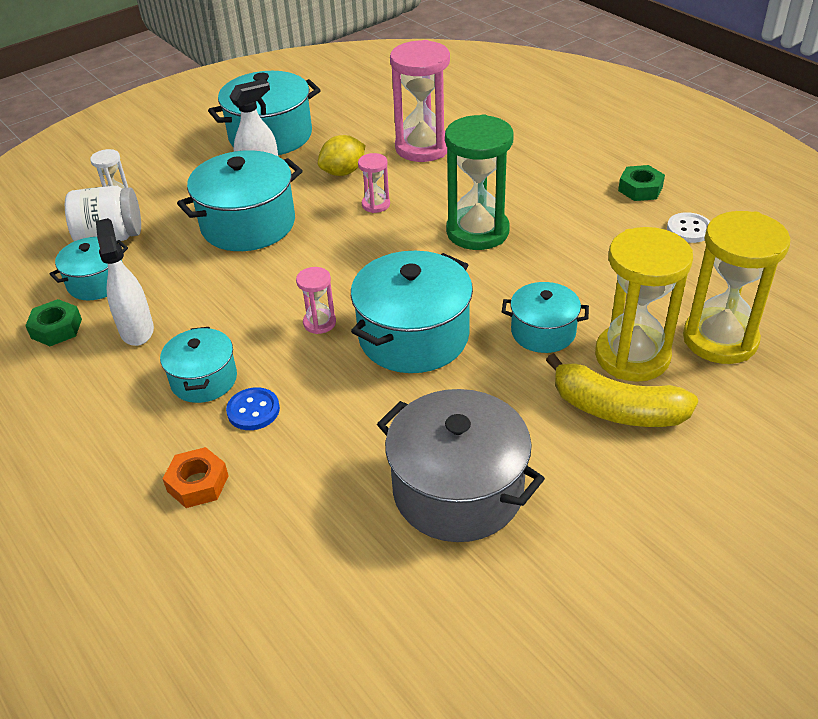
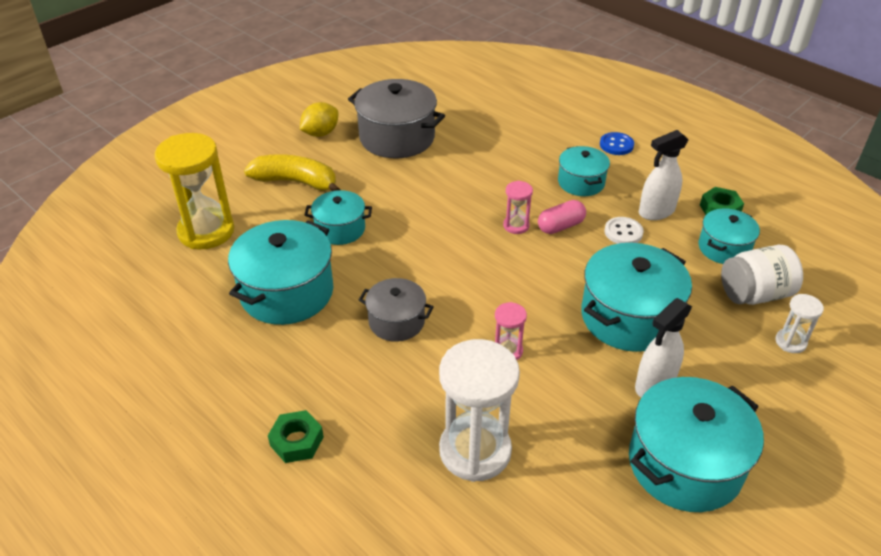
camera: 170 degrees right, 0 degrees up
(137, 330) = (656, 212): white spray bottle -> white spray bottle turned 90 degrees clockwise
(197, 483) = (549, 131): orange nut -> none
(253, 410) = (536, 167): blue button -> blue button (616, 145)
(265, 319) = (560, 226): none -> pink capsule
(343, 172) = (561, 399): yellow lemon -> yellow lemon (320, 133)
(413, 336) = (439, 220): turquoise pot -> turquoise pot (287, 292)
(423, 147) = (475, 451): pink hourglass -> white hourglass
(477, 231) = (396, 321): green hourglass -> grey pot
(632, 356) = (276, 215): yellow hourglass -> none
(640, 189) = (218, 391): green nut -> green nut (297, 441)
(689, 229) = (187, 336): white button -> white button (623, 232)

